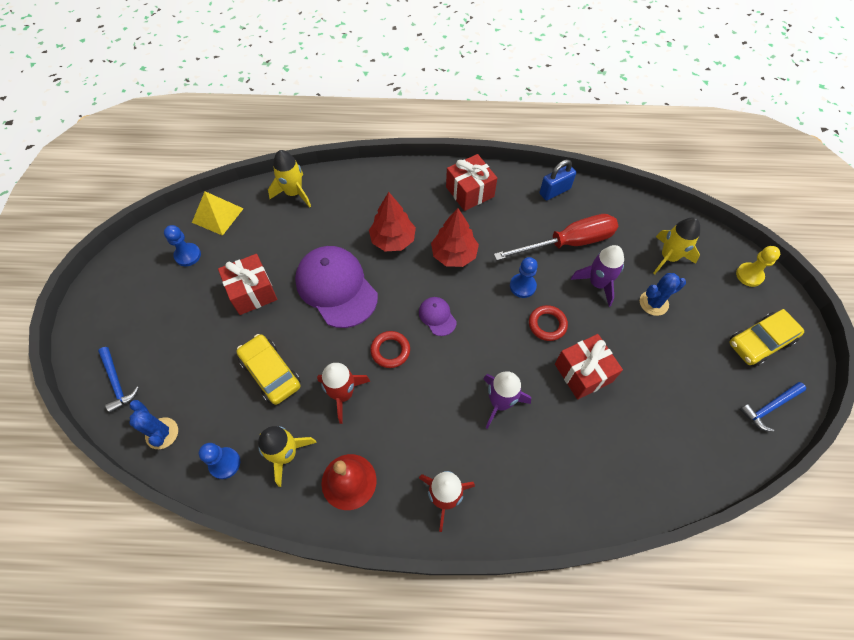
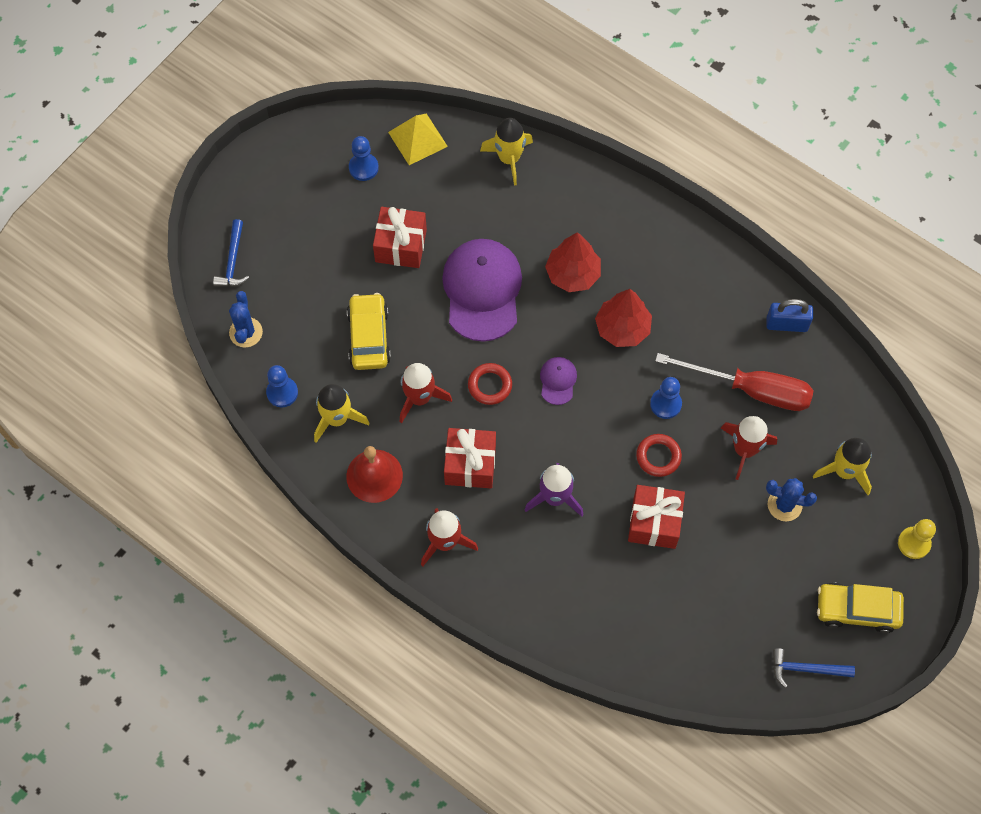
camera: 35 degrees right, 5 degrees up
(470, 192) = (693, 269): red gift -> red gift (470, 464)
(597, 283) = (744, 450): purple rocket -> red rocket

